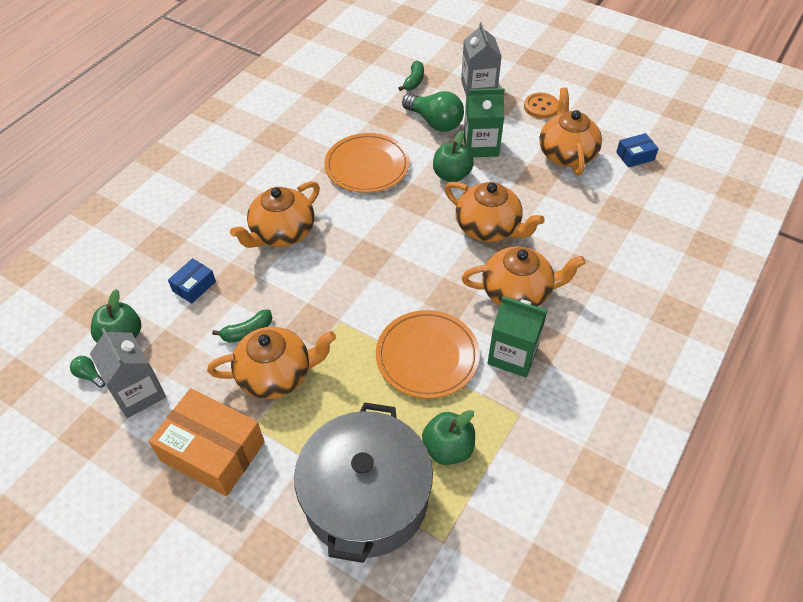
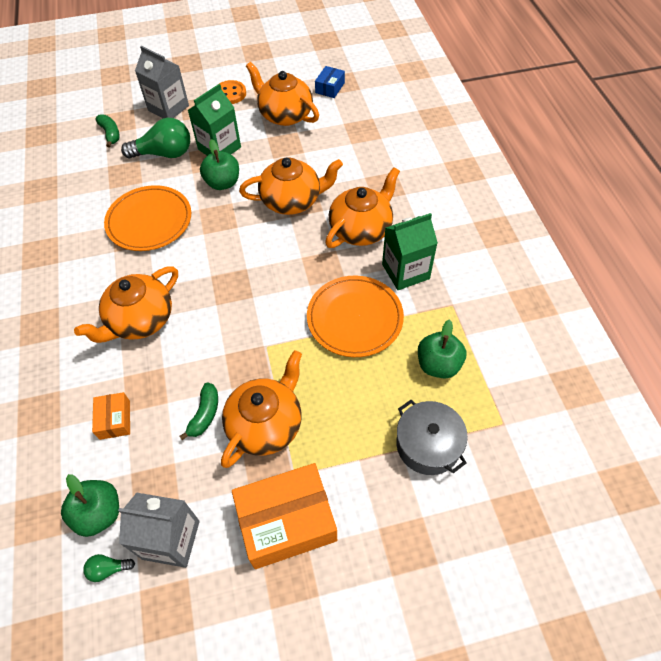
camera: 45 degrees left, 5 degrees up
(194, 286) = (115, 420): blue box -> orange box
(282, 233) = (140, 320): orange teapot -> orange teapot turned 45 degrees clockwise
(366, 497) = (428, 445): grey pot -> grey pot, size x0.56

